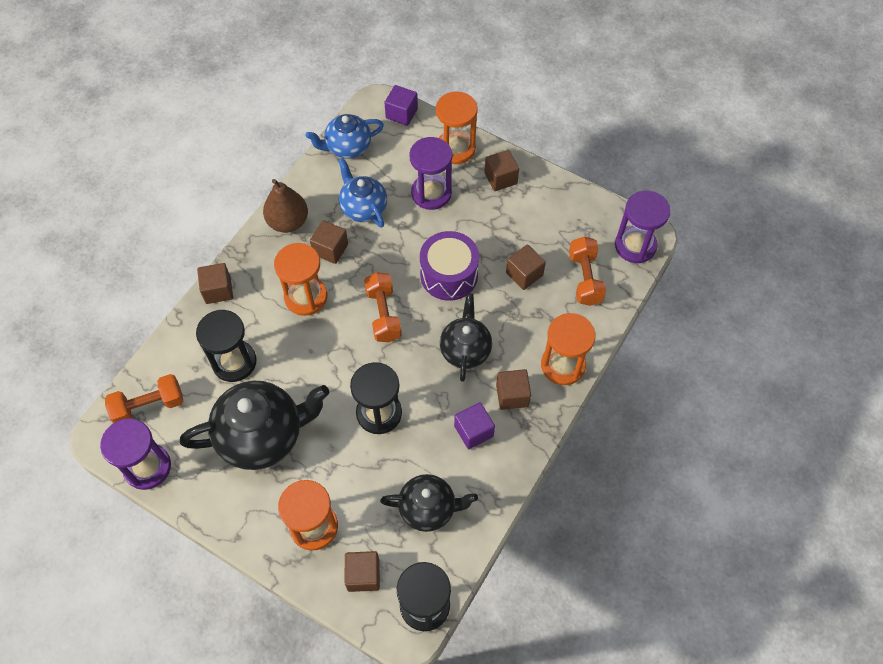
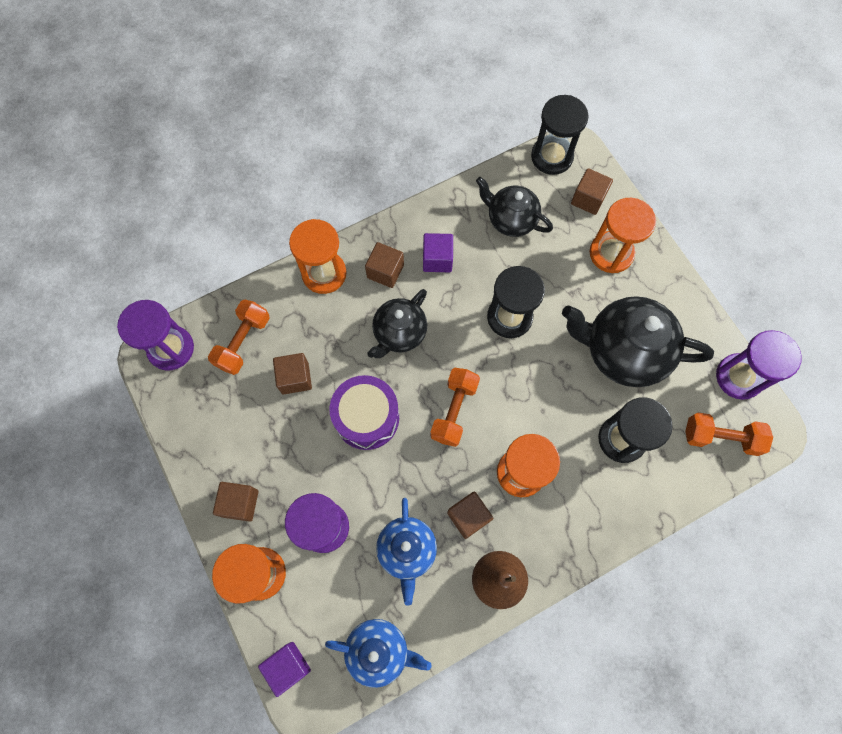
camera: 150 degrees left, 10 degrees up
(218, 290) = (608, 532): brown cube -> none

